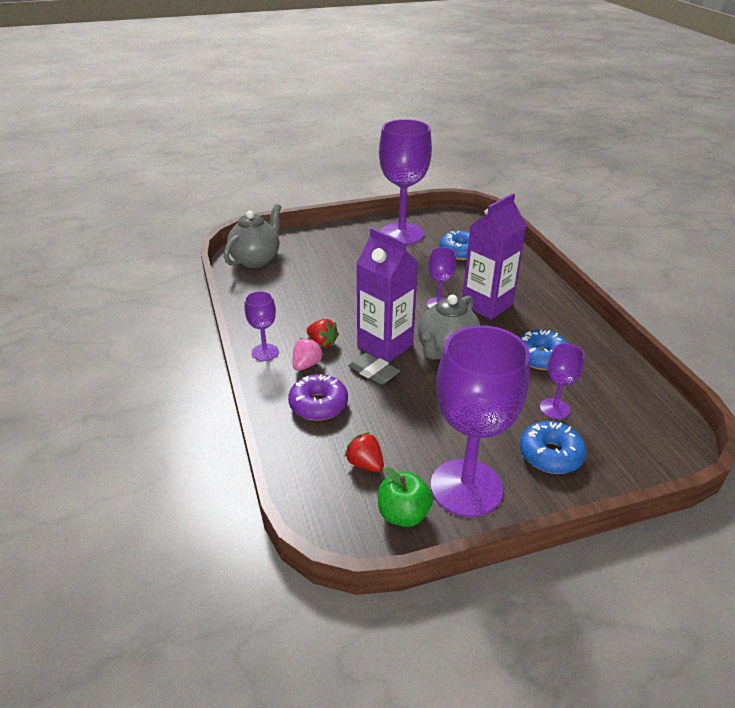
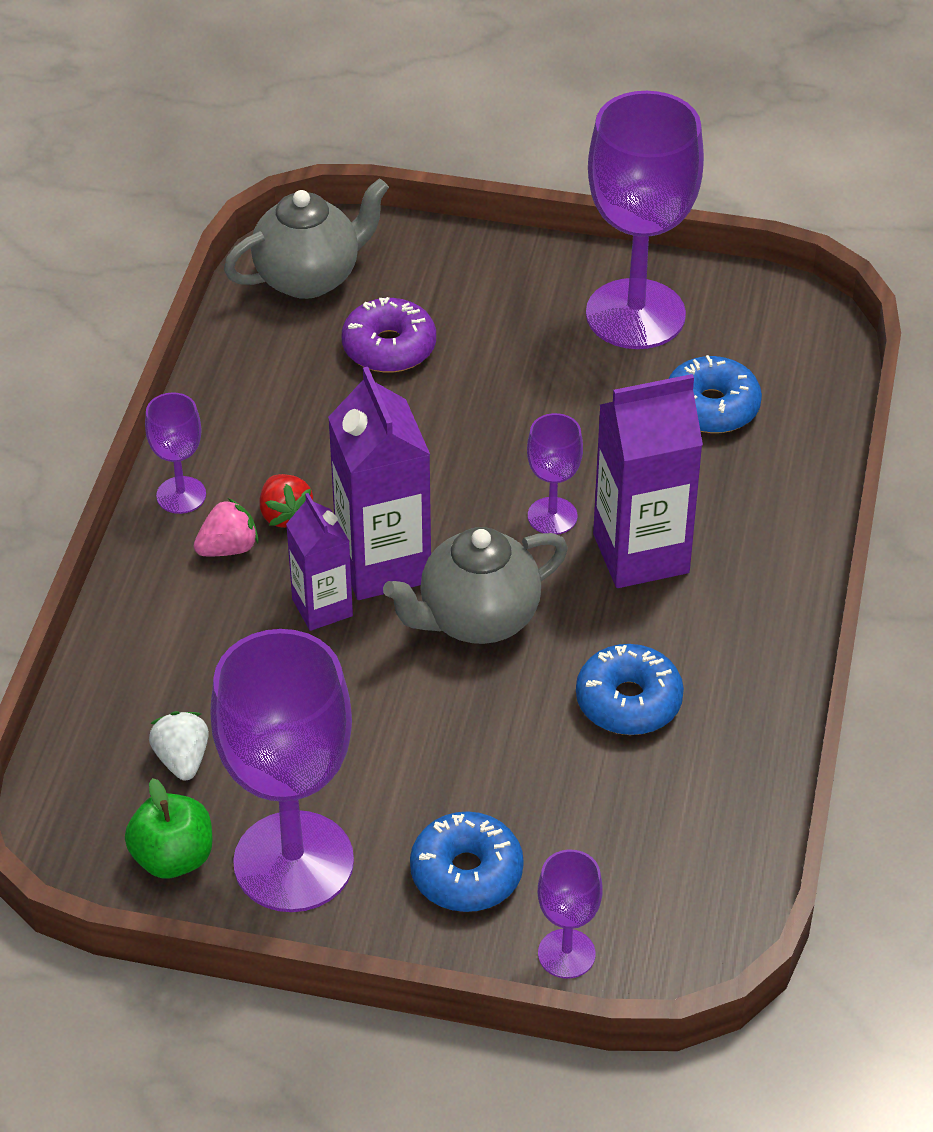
camera: 30 degrees right, 10 degrees up
(318, 405) = (191, 630): purple donut -> purple donut (389, 347)
(365, 464) = (182, 759): red strawberry -> white strawberry
(373, 372) = (322, 607): grey eraser -> purple carton
(554, 408) = (552, 803): purple goblet -> purple goblet (566, 954)

